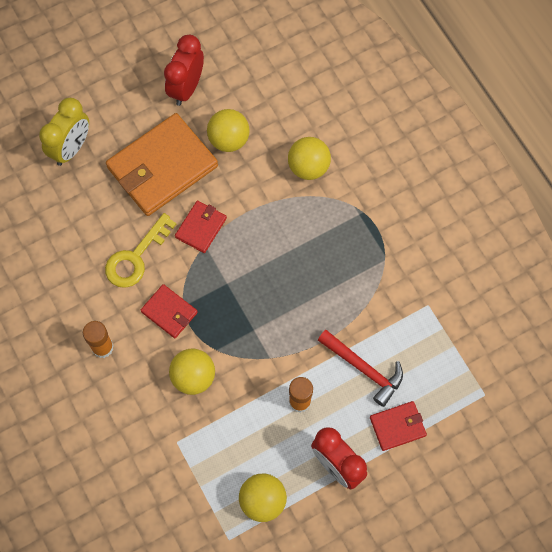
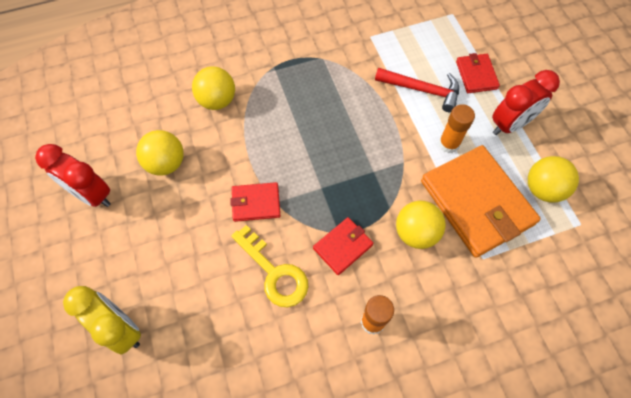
camera: 80 degrees left, 5 degrees down
(162, 167) = (176, 231): orange wallet -> orange wallet (477, 202)
(201, 227) = (256, 203): red wallet -> red wallet turned 45 degrees counterclockwise
(364, 369) = (422, 90): red hammer -> red hammer turned 60 degrees clockwise

